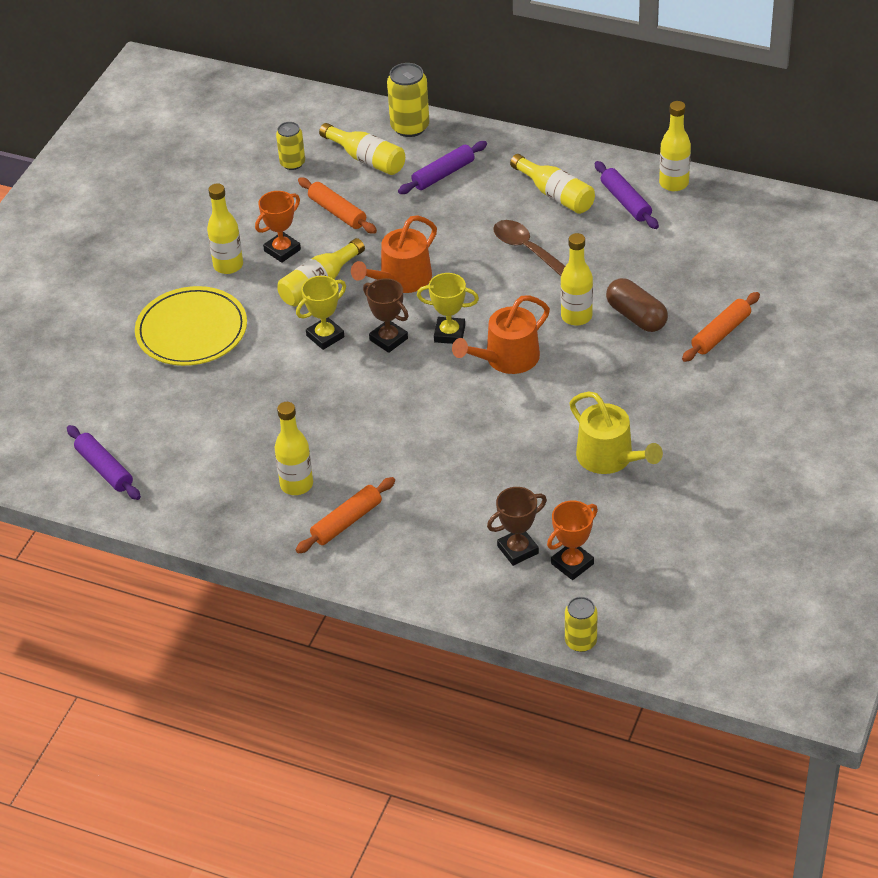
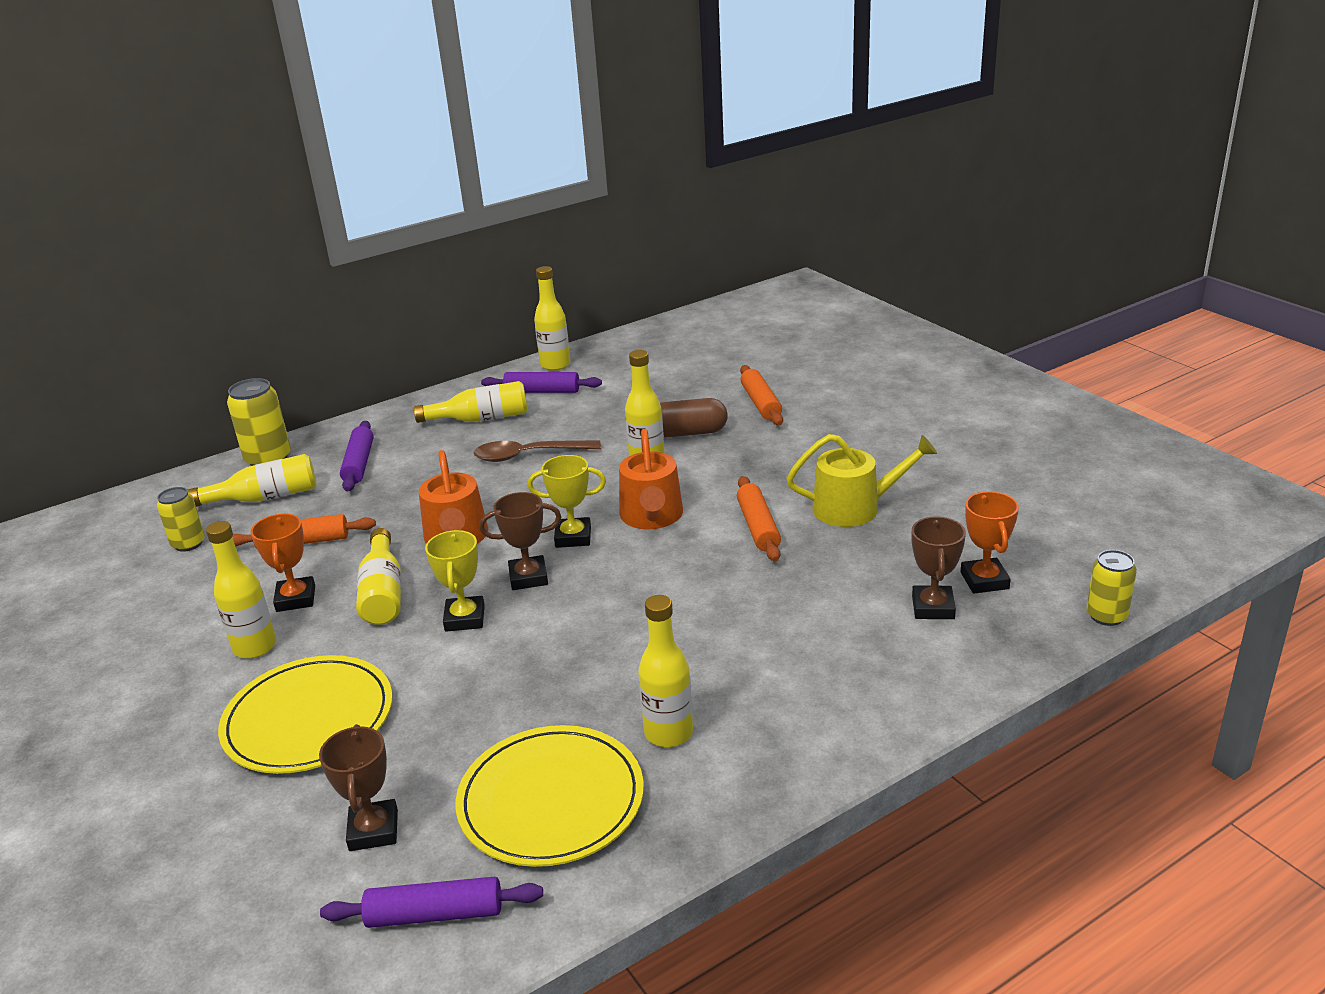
camera: 55 degrees left, 15 degrees down
(137, 411) = (373, 830): none -> brown trophy
(208, 466) = (551, 800): none -> yellow plate
(346, 522) = (772, 715): orange rolling pin -> orange rolling pin (758, 527)
(449, 334) = (573, 537): yellow trophy -> yellow trophy turned 45 degrees clockwise

